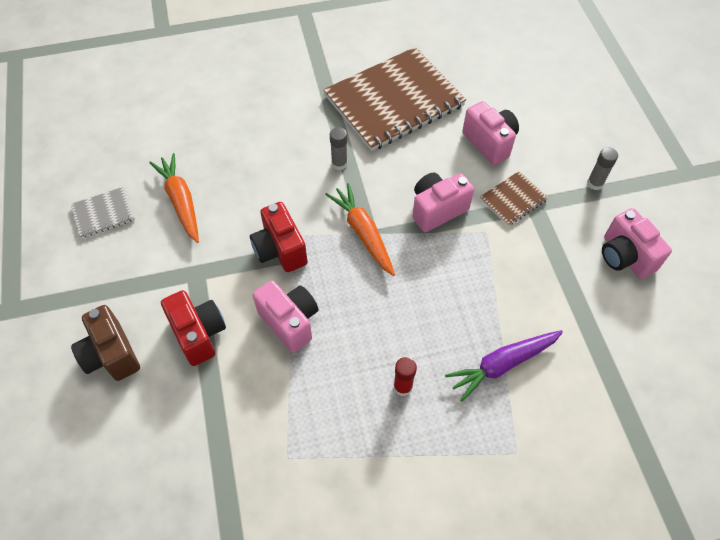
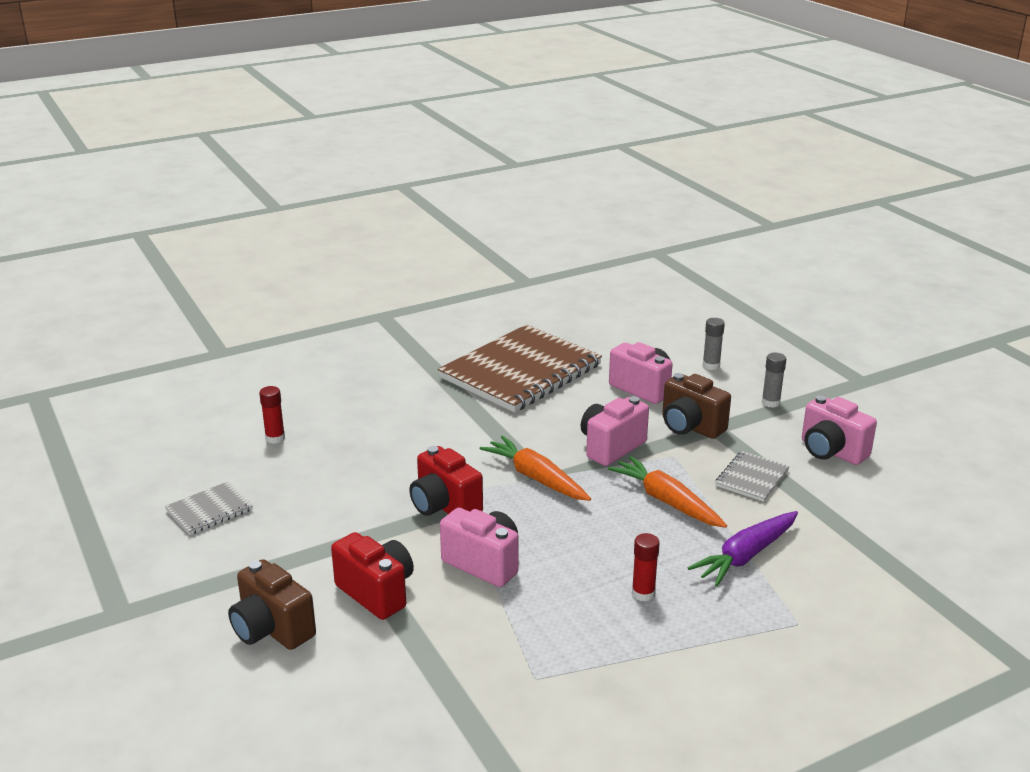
camera: 15 degrees left, 30 degrees down
(175, 141) = (275, 438): none -> red glue stick
(181, 201) = (304, 485): orange carrot -> orange carrot (666, 501)
(339, 164) = (481, 428): grey glue stick -> grey glue stick (711, 365)
(513, 199) = (690, 427): brown notebook -> brown camera
(542, 273) = (752, 478): none -> grey notebook

